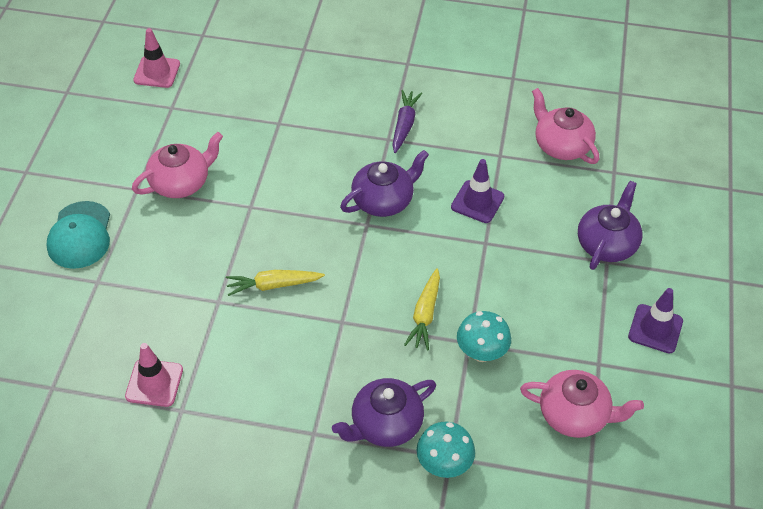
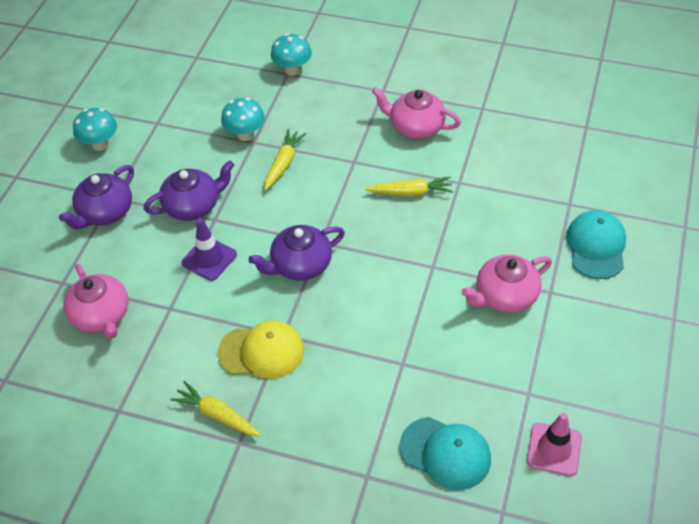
camera: 170 degrees left, 0 degrees up
(154, 383) = (505, 126): pink traffic cone -> none
(243, 65) = (445, 453): none -> turquoise cap
(385, 424) = (330, 93): purple teapot -> purple teapot (193, 206)
(404, 125) = (262, 351): purple carrot -> yellow cap
(430, 79) = (217, 415): none -> yellow carrot
(575, 415) = (189, 93): pink teapot -> pink teapot (416, 127)
(655, 329) = (100, 144): purple traffic cone -> turquoise mushroom

